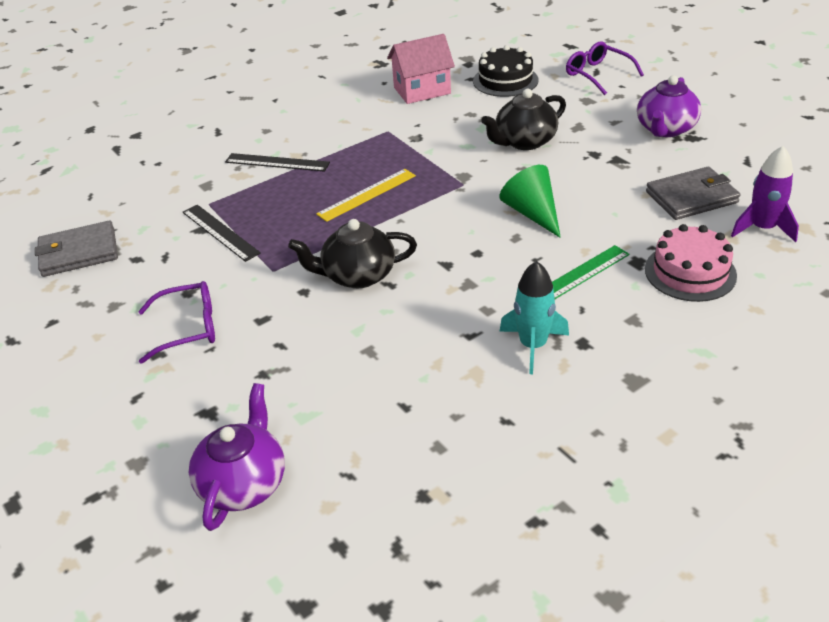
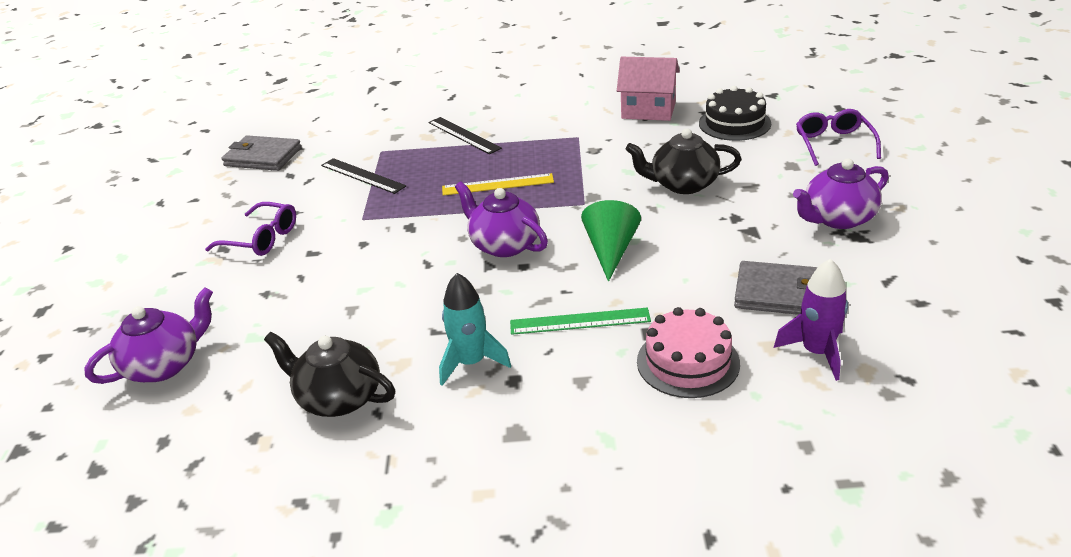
camera: 35 degrees right, 5 degrees down
(220, 232) = (362, 176): black ruler -> black ruler turned 45 degrees counterclockwise
(357, 275) = (413, 247): black teapot -> black teapot (338, 398)
(438, 242) = (504, 245): none -> purple teapot

